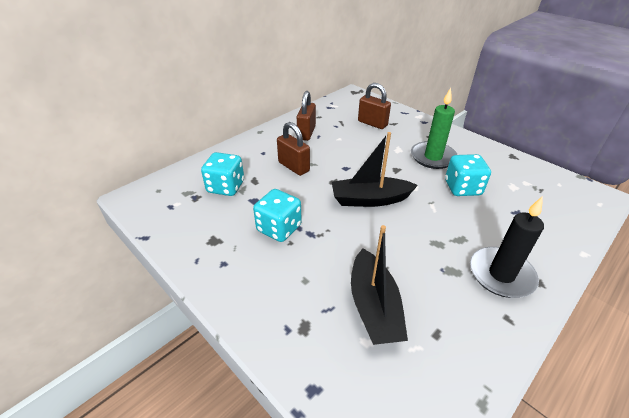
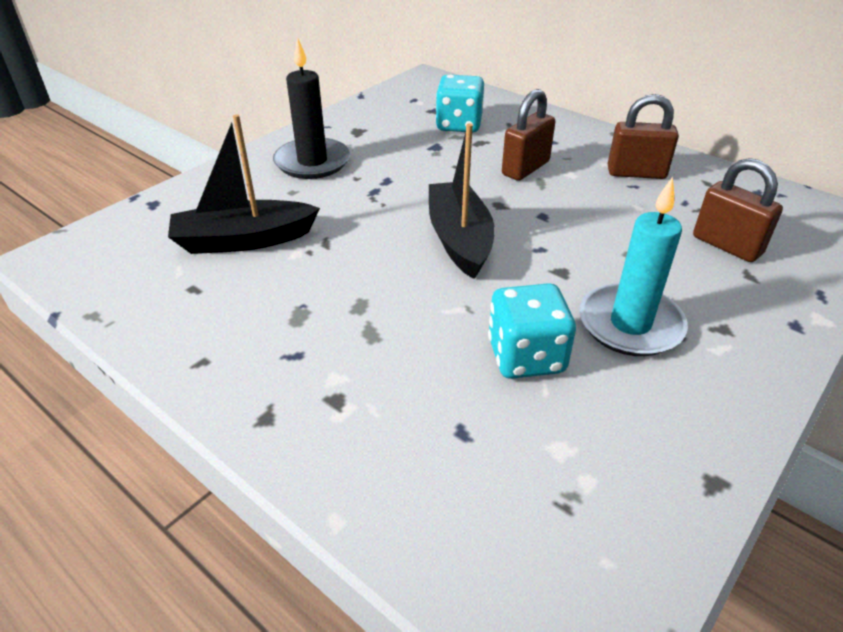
camera: 85 degrees right, 0 degrees up
(279, 228) = (381, 168): turquoise dice -> none
(372, 123) = (726, 245): brown padlock -> brown padlock turned 75 degrees counterclockwise
(433, 157) = (630, 324): green candle -> turquoise candle
(501, 274) = (286, 370): black candle -> black candle (312, 162)

